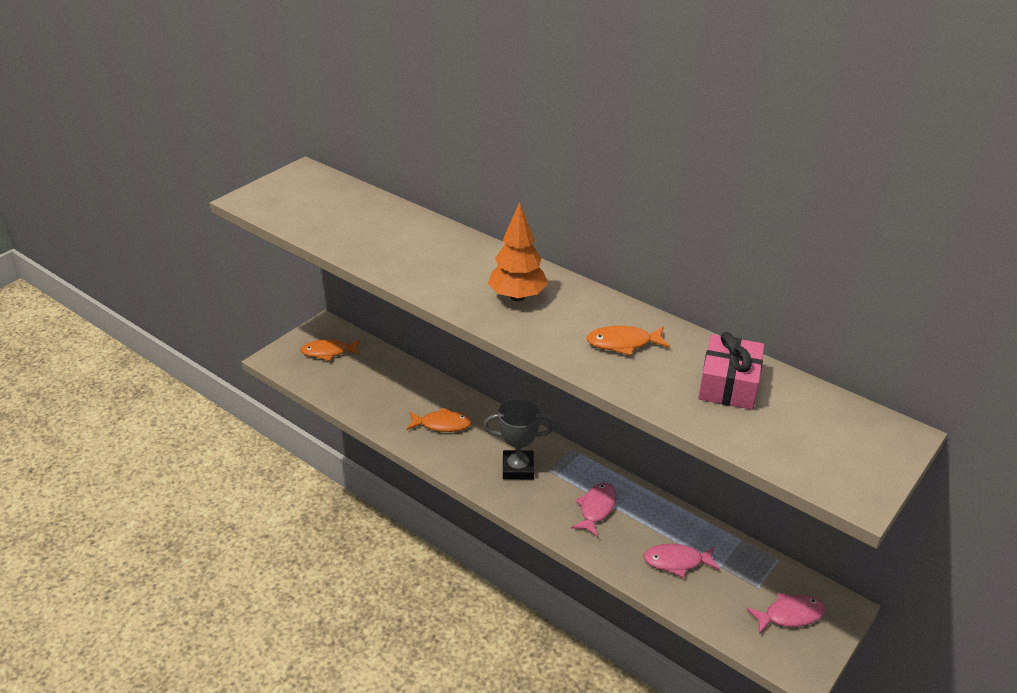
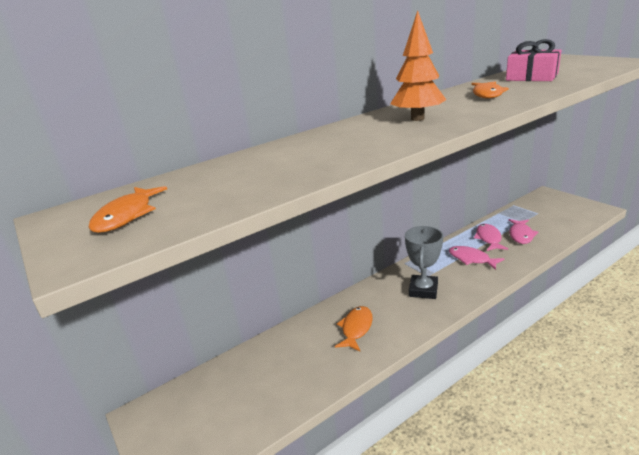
camera: 70 degrees left, 10 degrees down
(328, 352) = (194, 414): orange fish -> orange fish (127, 216)
(790, 615) = (557, 207): pink fish -> pink fish (488, 238)

